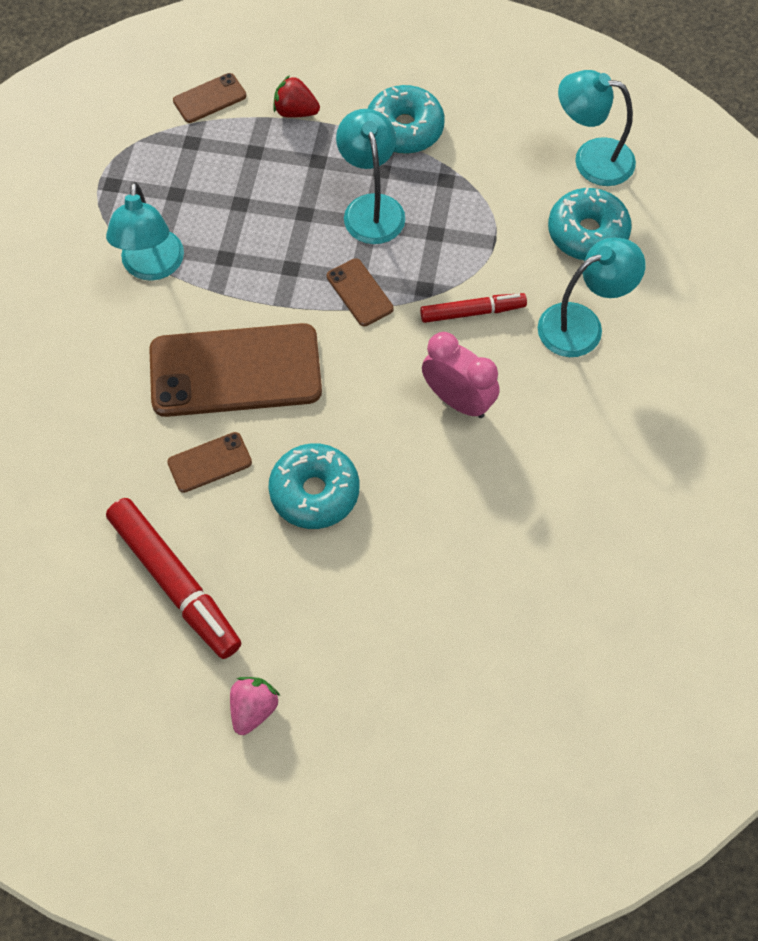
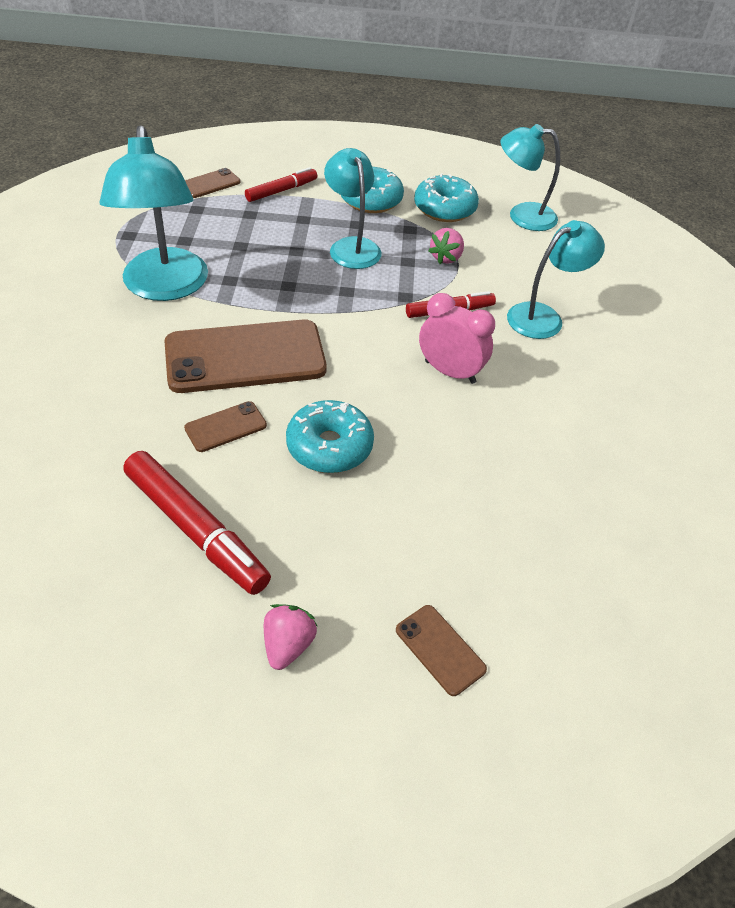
camera: 10 degrees left, 15 degrees down
(152, 267) = (165, 287): turquoise lamp -> turquoise lamp, size x1.53
(295, 111) = (281, 191): red strawberry -> red marker
(359, 292) = (350, 300): brown phone -> brown phone (440, 649)
(483, 228) = (446, 257): none -> pink strawberry
(587, 233) = (531, 259): turquoise donut -> turquoise donut (444, 208)

